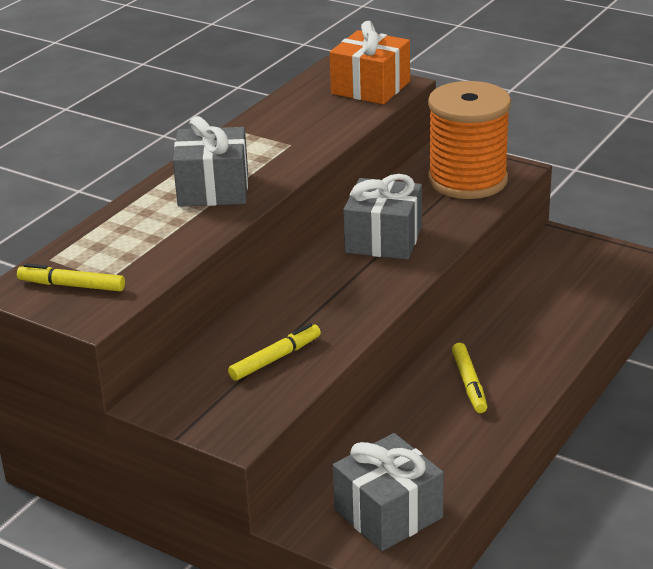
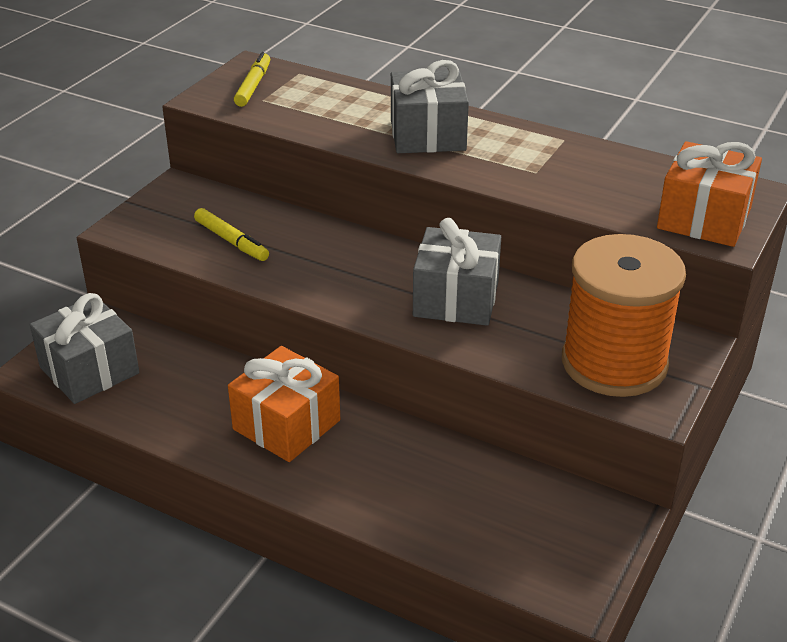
camera: 85 degrees right, 5 degrees up
(469, 383) = (286, 425): yellow marker -> orange gift

